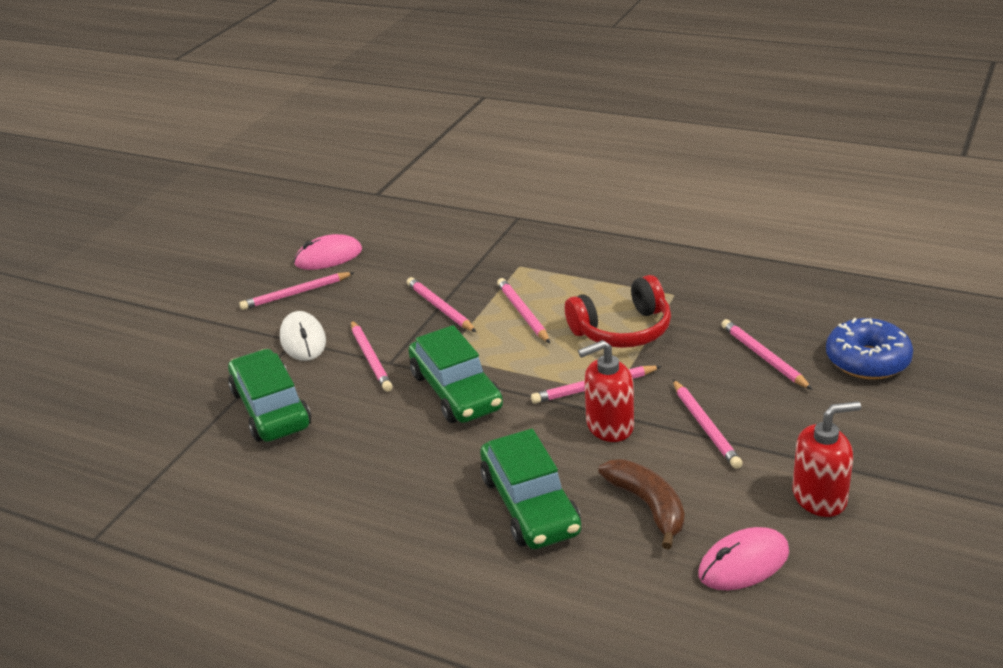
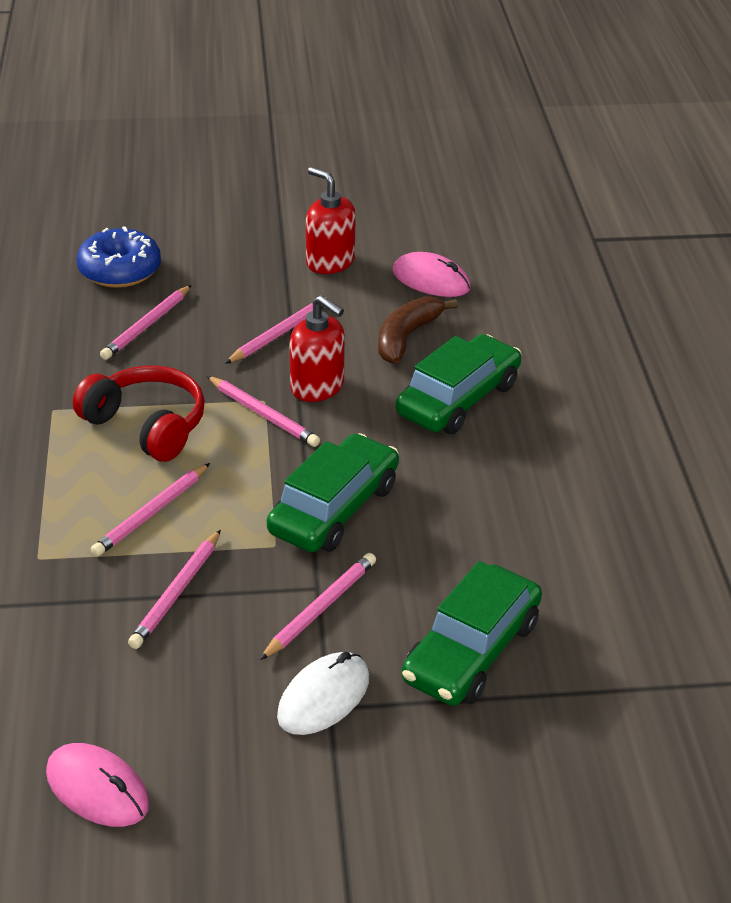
camera: 125 degrees left, 5 degrees up
(296, 294) = (219, 772): pink pencil -> none

